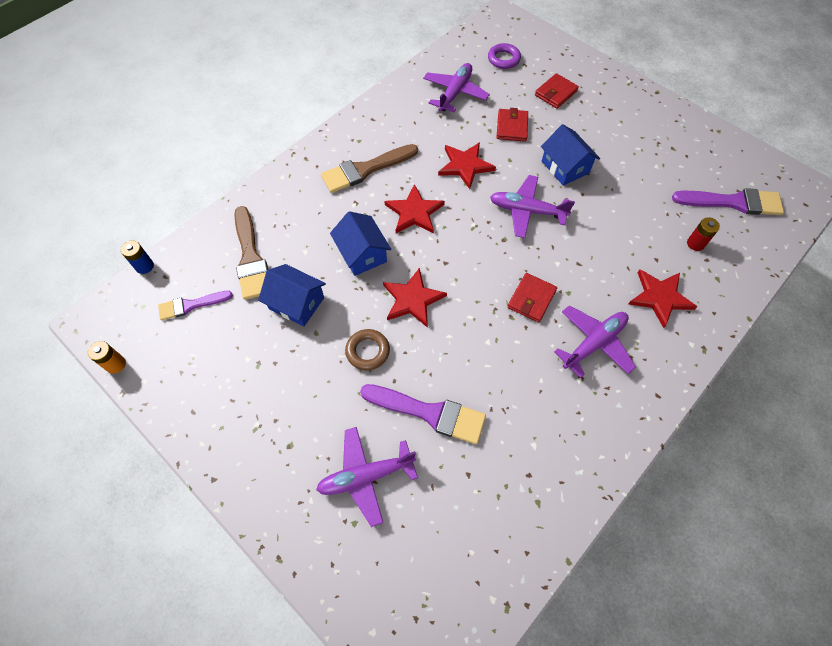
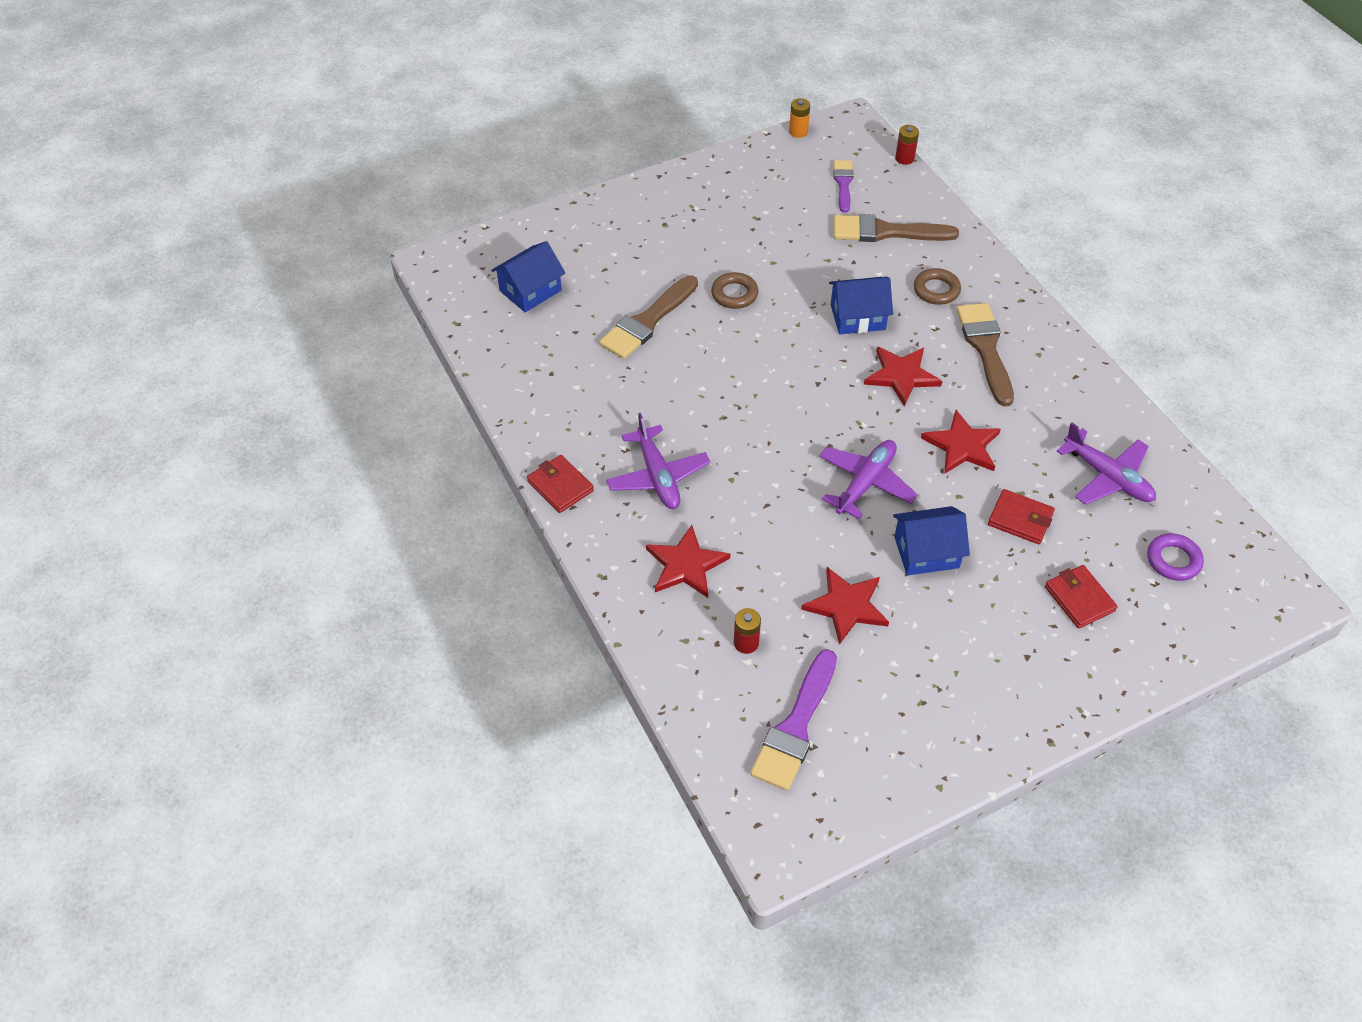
camera: 110 degrees right, 10 degrees down
(144, 266) = (904, 158): blue battery -> red battery
(296, 303) = (814, 255): blue house -> blue house (530, 290)
(312, 210) = (936, 290): none -> brown ring
(366, 476) = (611, 265): purple plane -> none
(412, 299) = (780, 343): red star -> red star (846, 606)
(429, 413) = (648, 321): purple brush -> brown brush
(531, 299) = (737, 442): red wallet -> red wallet (560, 486)

